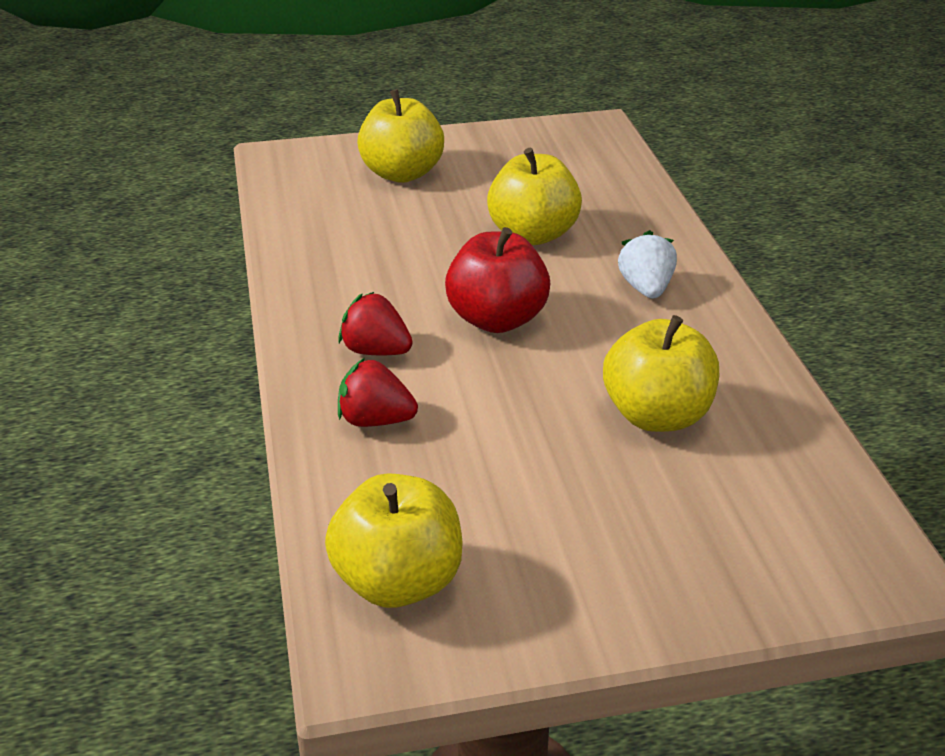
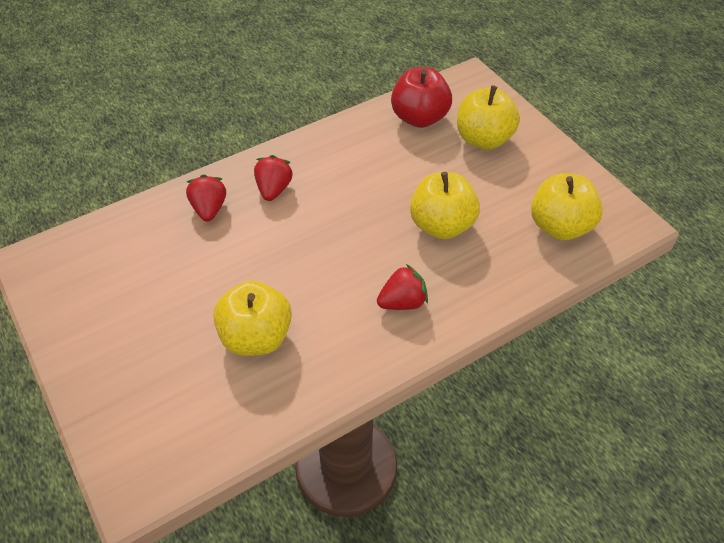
camera: 70 degrees right, 15 degrees up
(398, 581) = (84, 256): yellow apple -> yellow apple (560, 226)
(497, 319) = (329, 233): red apple -> red apple (419, 118)
(646, 288) = (402, 302): white strawberry -> red strawberry

